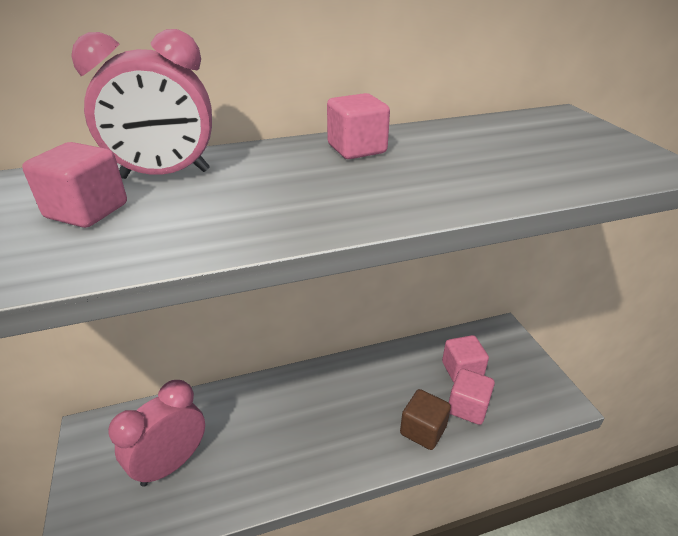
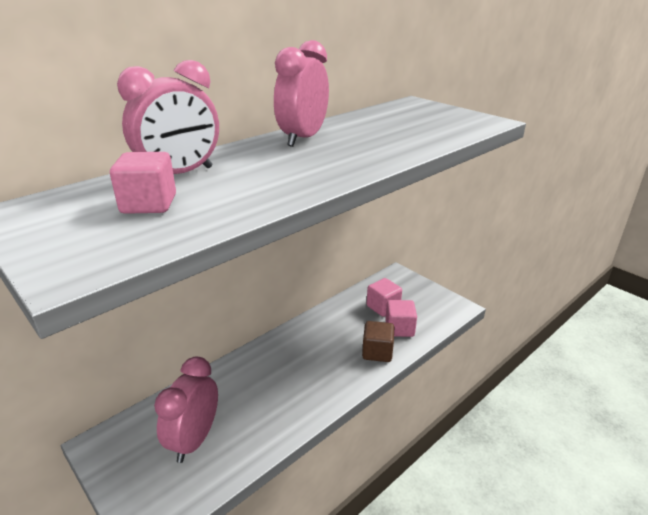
camera: 25 degrees left, 5 degrees down
(356, 149) = (303, 139): pink cube -> pink clock

